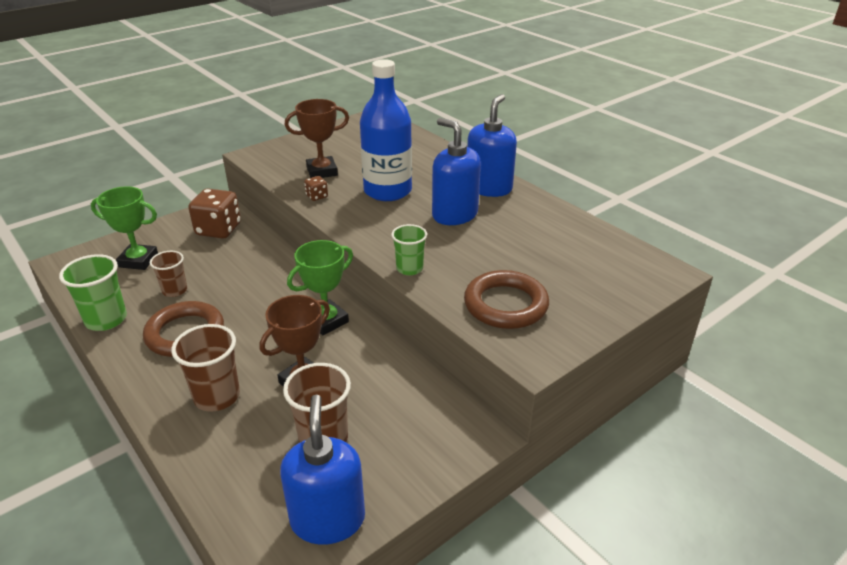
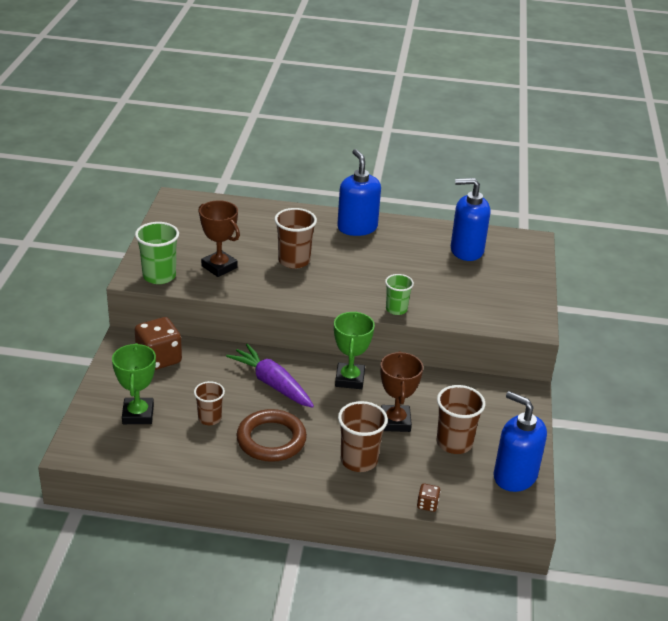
camera: 45 degrees left, 0 degrees up
(106, 320) = (196, 465): green cup -> green cup (159, 276)
(138, 260) = (138, 414): green trophy -> green trophy turned 60 degrees counterclockwise
(261, 290) = (272, 384): none -> purple carrot
(317, 196) = (251, 288): brown dice -> brown dice (427, 504)
(322, 171) = (219, 267): brown trophy -> brown trophy turned 75 degrees counterclockwise
(387, 191) = (294, 261): blue bottle -> brown cup
(454, 215) = (366, 258): blue soap dispenser -> blue soap dispenser (466, 250)
(505, 305) = (480, 303): brown ring -> none

